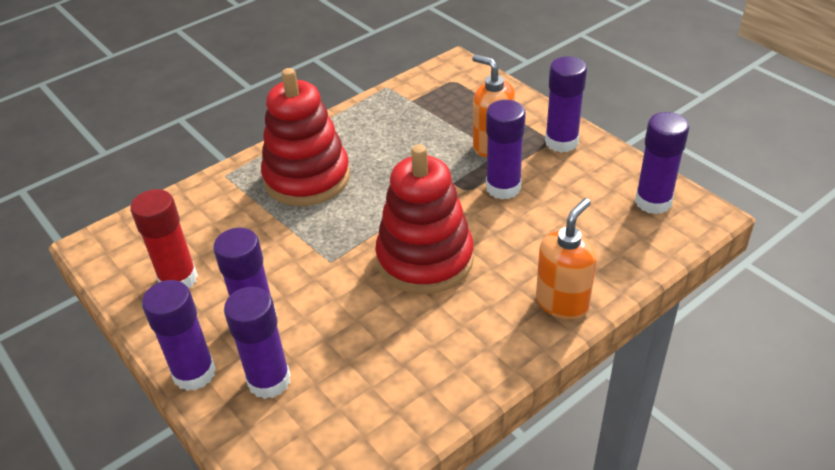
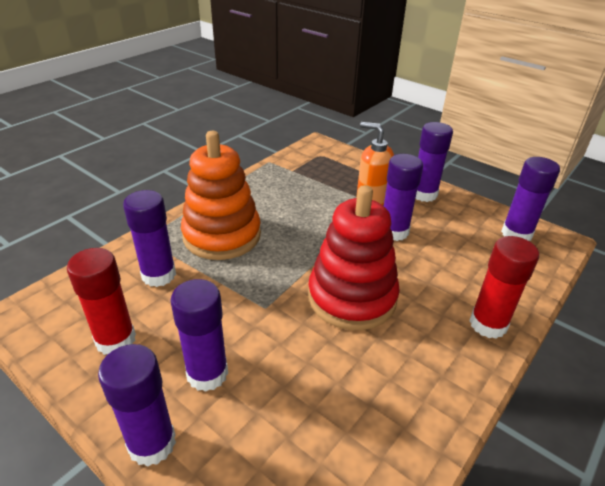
camera: 15 degrees left, 5 degrees down
(269, 381) = (237, 441): purple glue stick -> purple glue stick (159, 275)
(307, 178) = (222, 235): red stacking toy -> orange stacking toy
(562, 302) = (488, 324): orange soap dispenser -> red glue stick

